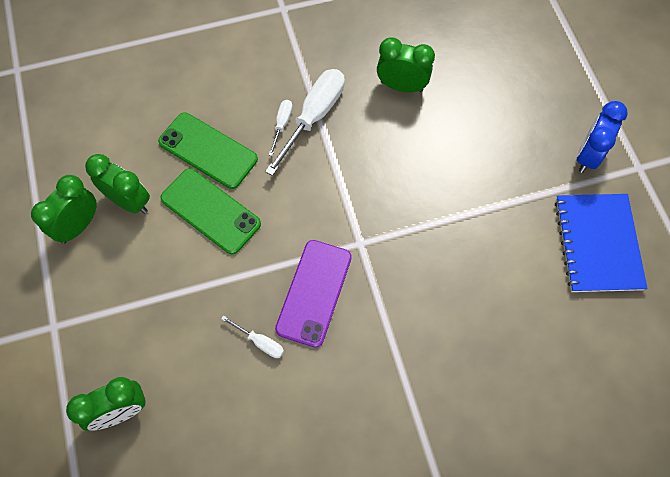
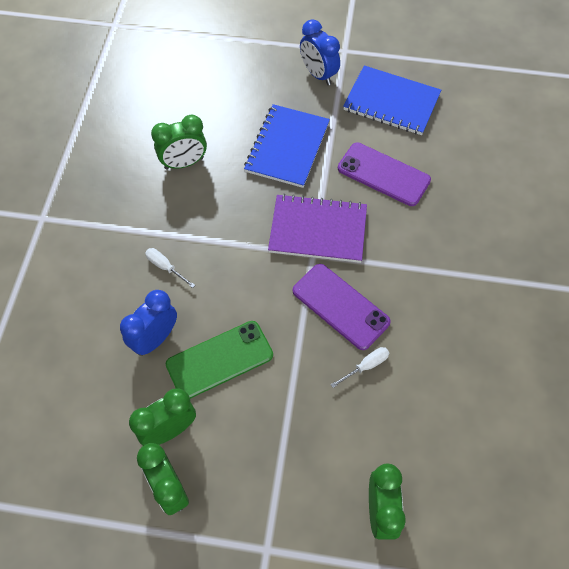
camera: 65 degrees left, 5 degrees down
(208, 150) = (155, 339): green phone -> blue clock
(313, 117) = (173, 239): white screwdriver -> none
(390, 236) = (318, 230): none -> purple notebook
(401, 86) = (184, 163): green clock -> green clock turned 150 degrees counterclockwise
(474, 166) = (287, 147): none -> blue notebook
(494, 272) = (383, 174): none -> purple phone

